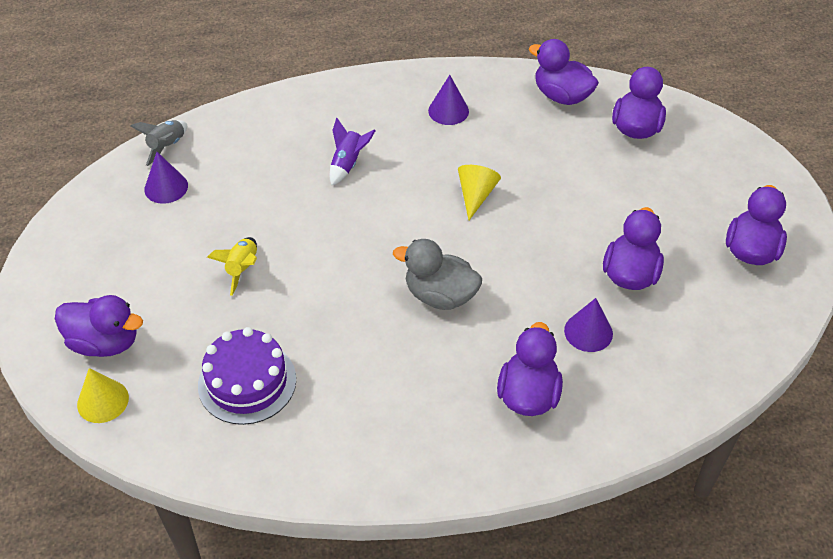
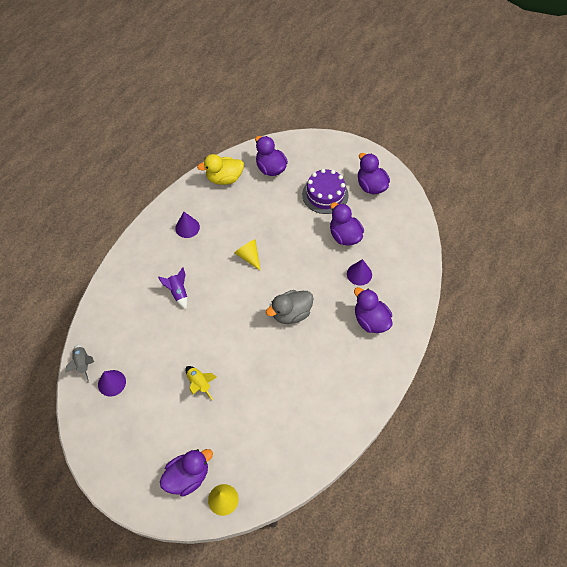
camera: 50 degrees left, 10 degrees up
(247, 382) = (268, 427): purple cake -> purple cake (325, 195)
(561, 96) = (224, 178): purple duck -> yellow duck

